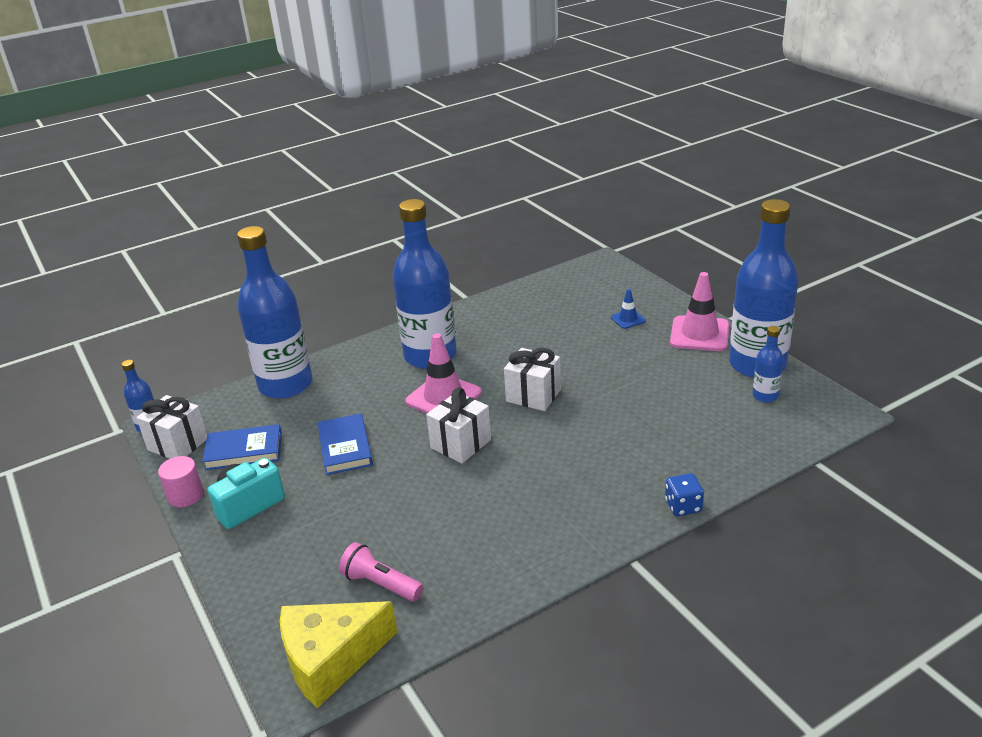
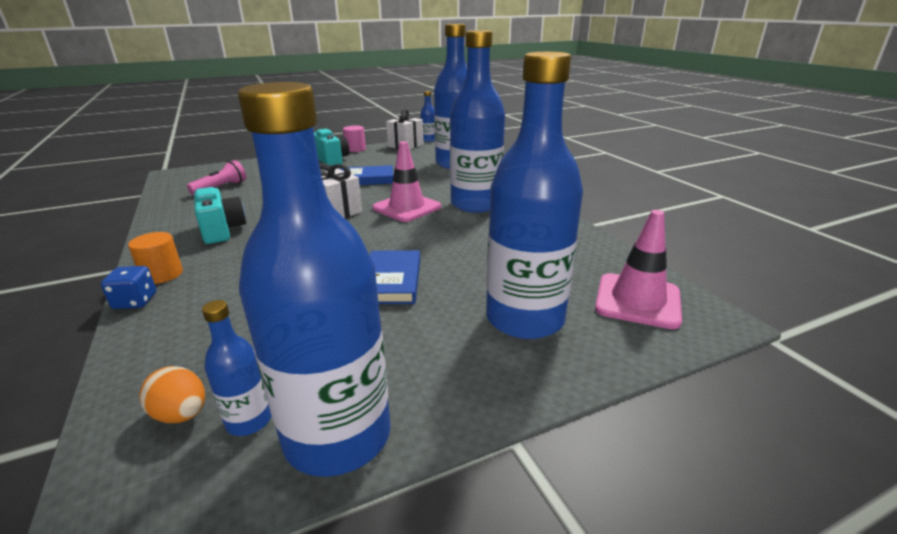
camera: 95 degrees right, 5 degrees down
(244, 451) = (386, 157): blue book -> blue book (392, 281)
(330, 659) = (183, 178): yellow cheese -> none
(528, 515) = (222, 231): none -> turquoise camera
(533, 395) = (383, 243): white gift -> none
(628, 319) = (525, 319): blue traffic cone -> blue bottle
(635, 513) = (162, 274): none -> orange cylinder
(699, 334) = (463, 384): pink traffic cone -> pink traffic cone (637, 301)
(775, 421) = (181, 414): none -> orange egg

